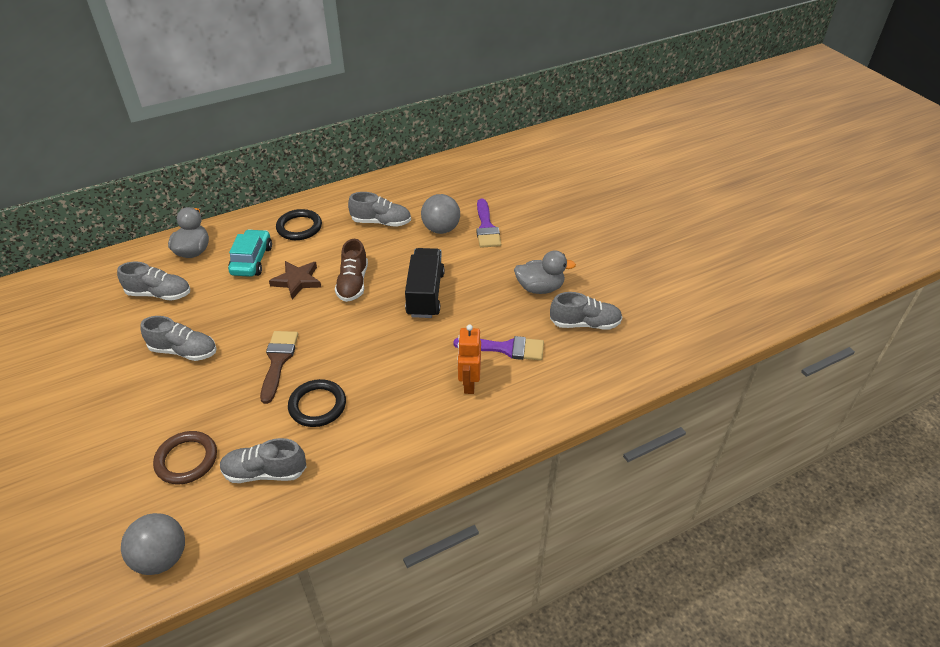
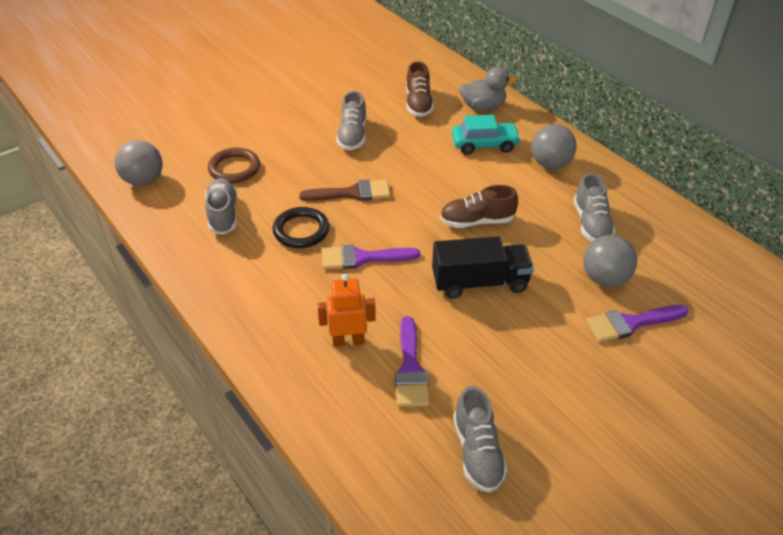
camera: 80 degrees right, 0 degrees up
(159, 294) = (418, 104): grey shoe -> brown shoe
(297, 281) = (465, 181): brown star -> none
(299, 227) = (550, 164): black ring -> grey ball
(372, 363) = (362, 258): none -> purple brush
(540, 288) = (531, 394): grey duck -> none

